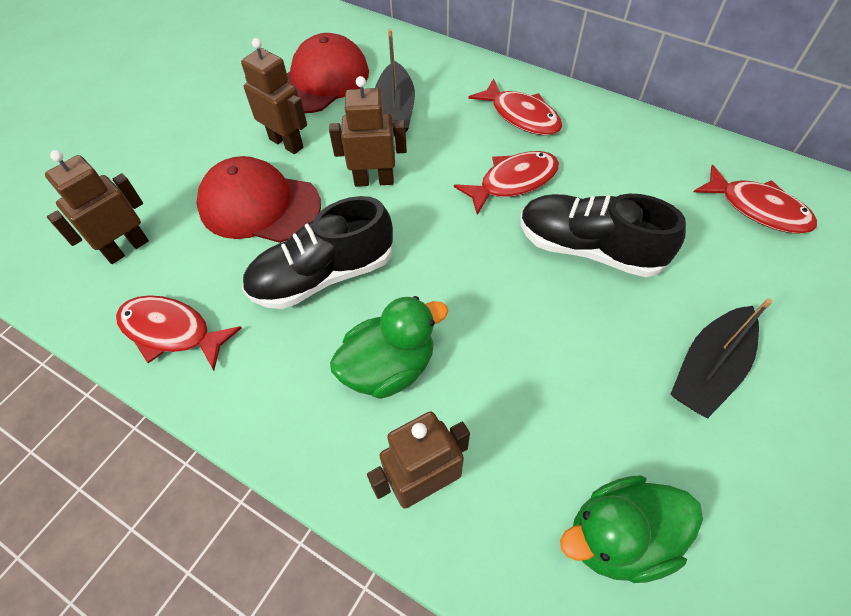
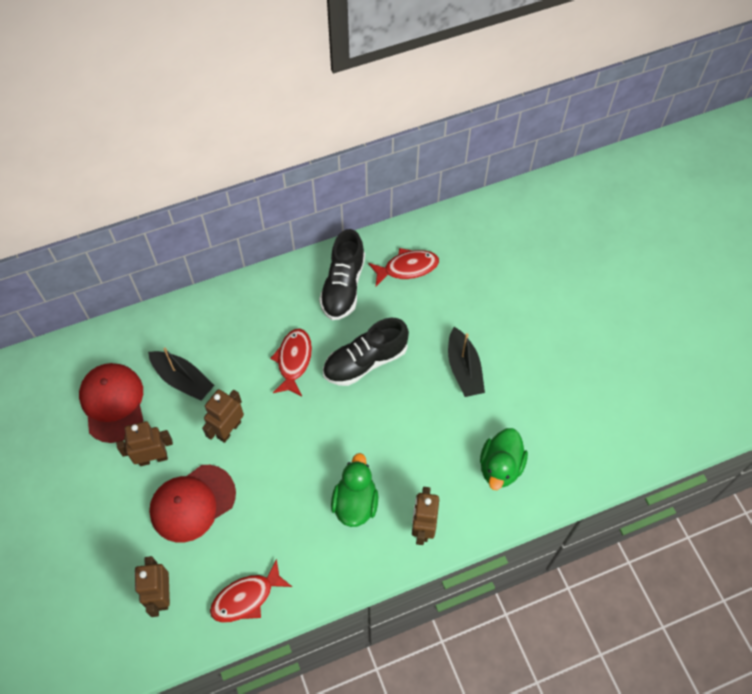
camera: 55 degrees left, 5 degrees up
(323, 276) = (274, 499): black shoe -> black shoe (343, 286)
(521, 116) = (250, 317): red fish -> none

